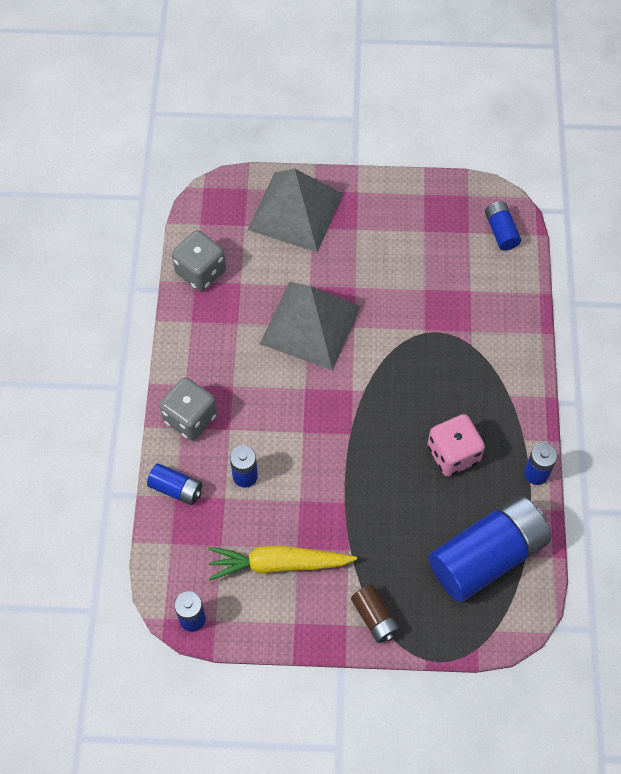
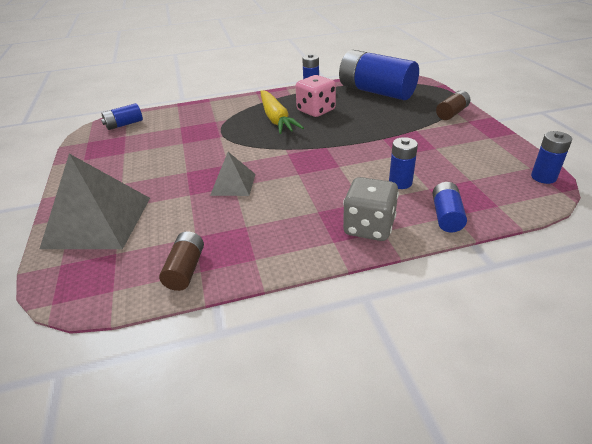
camera: 105 degrees left, 25 degrees down
(200, 272) = (185, 269): grey dice -> brown battery
(278, 564) = (456, 152): yellow carrot -> yellow carrot (276, 119)
(310, 325) = (233, 184): grey pyramid -> grey pyramid, size x0.53

